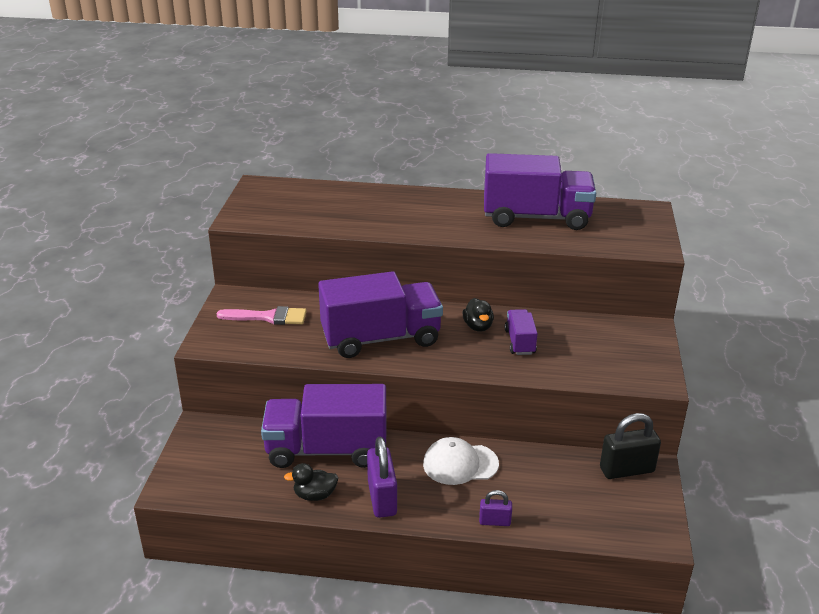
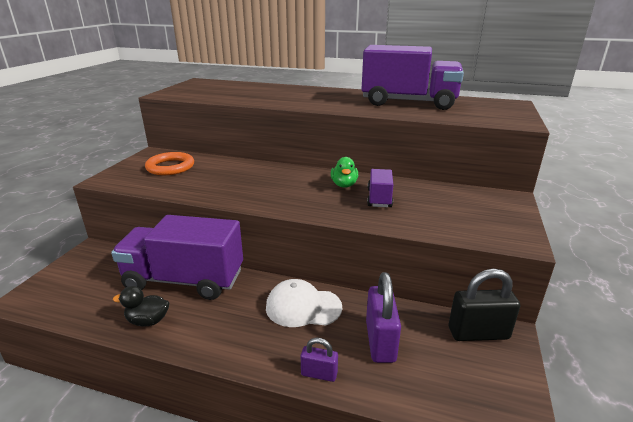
camera: 10 degrees right, 5 degrees down
(268, 317) = (170, 167): pink brush -> orange ring
(381, 338) = (253, 187): purple truck -> none
(382, 498) = (211, 332): purple padlock -> purple padlock (380, 341)
(478, 326) = (344, 185): black duck -> green duck

